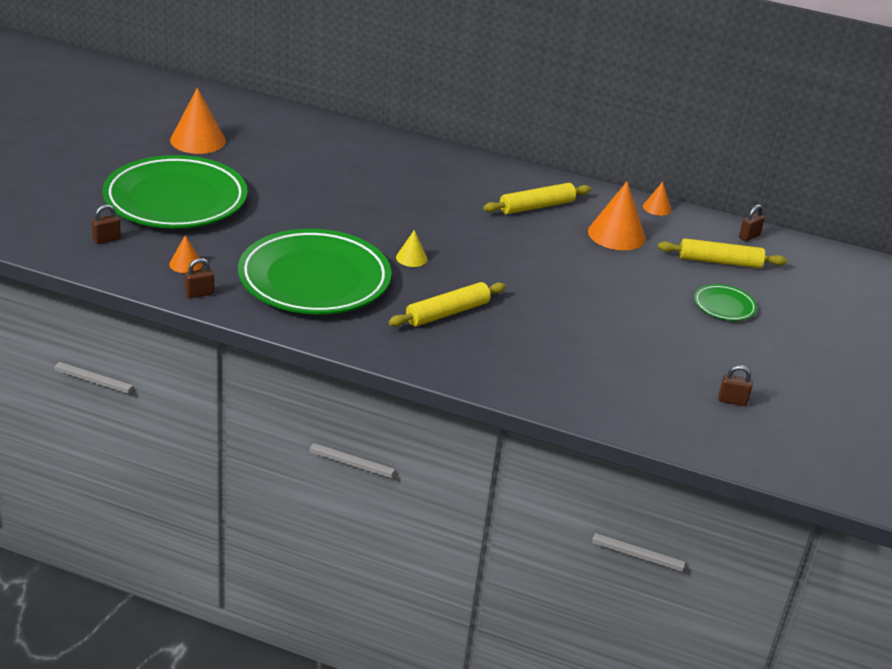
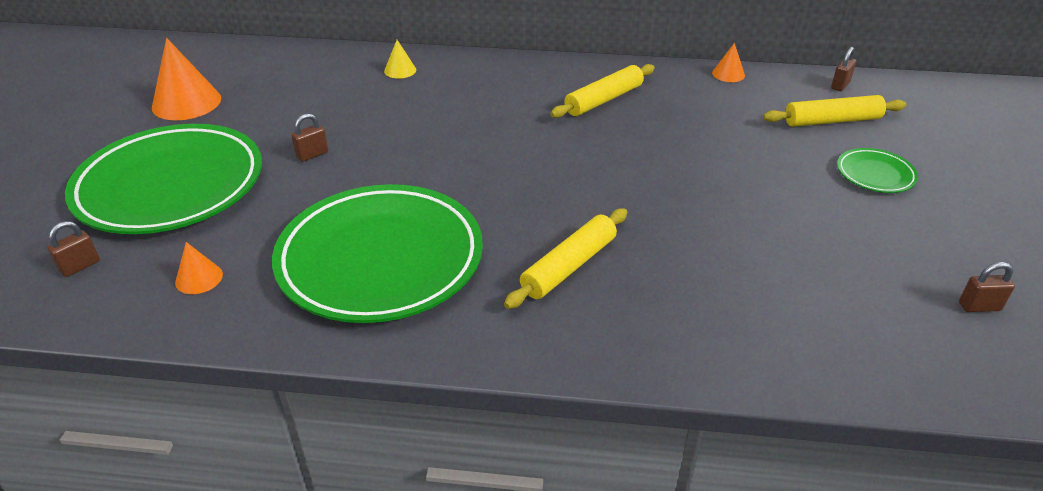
camera: 10 degrees left, 5 degrees up
(199, 294) = (227, 322): brown padlock -> brown padlock (312, 155)
(411, 258) = (492, 198): yellow cone -> yellow cone (400, 70)
(616, 234) = (706, 113): orange cone -> none

